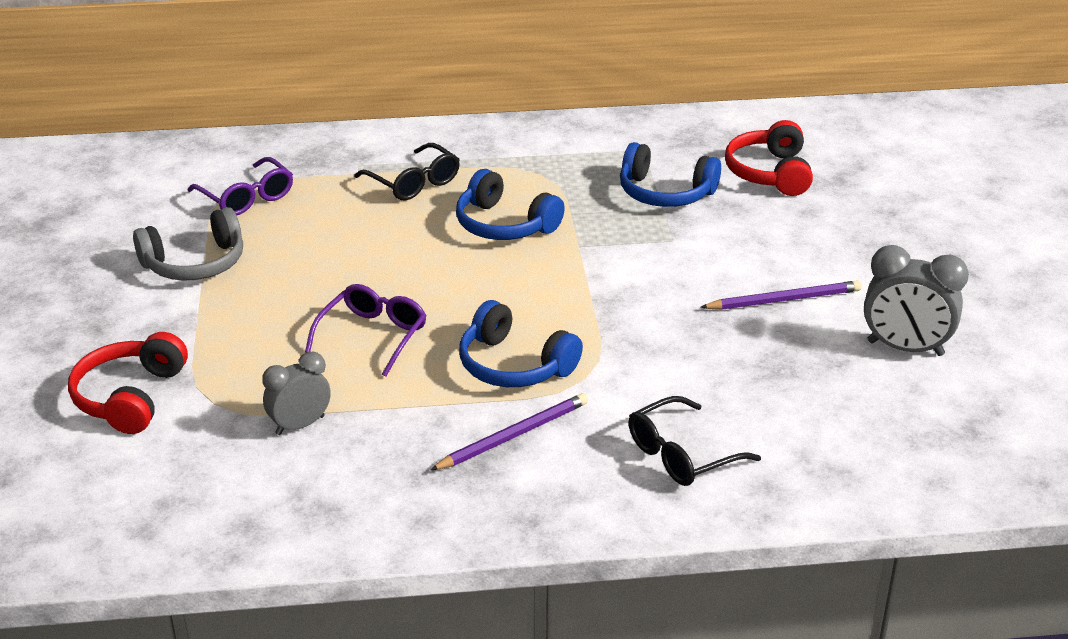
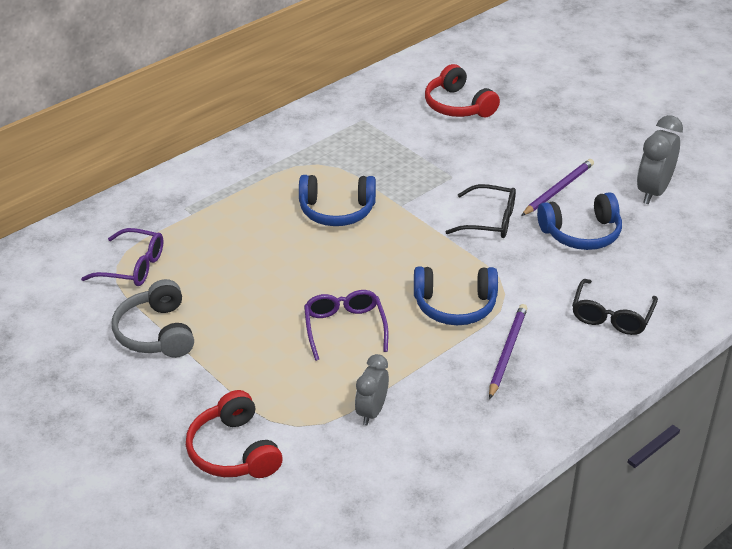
camera: 35 degrees left, 5 degrees up
(195, 263) = (157, 333): grey headphones -> grey headphones turned 135 degrees clockwise
(414, 183) = (240, 205): black glasses -> black glasses (490, 221)
(665, 193) = (411, 145): blue headphones -> blue headphones (581, 233)
(905, 348) = (653, 191): grey clock -> grey clock turned 135 degrees clockwise

